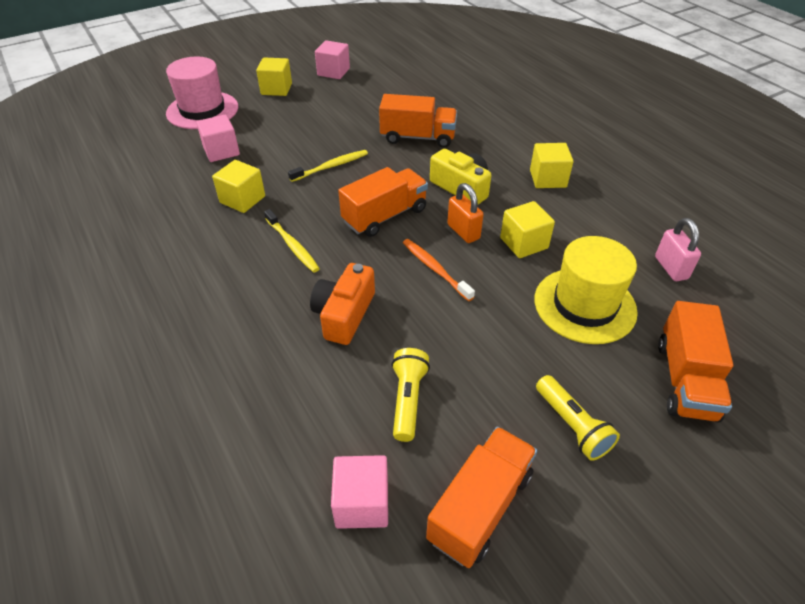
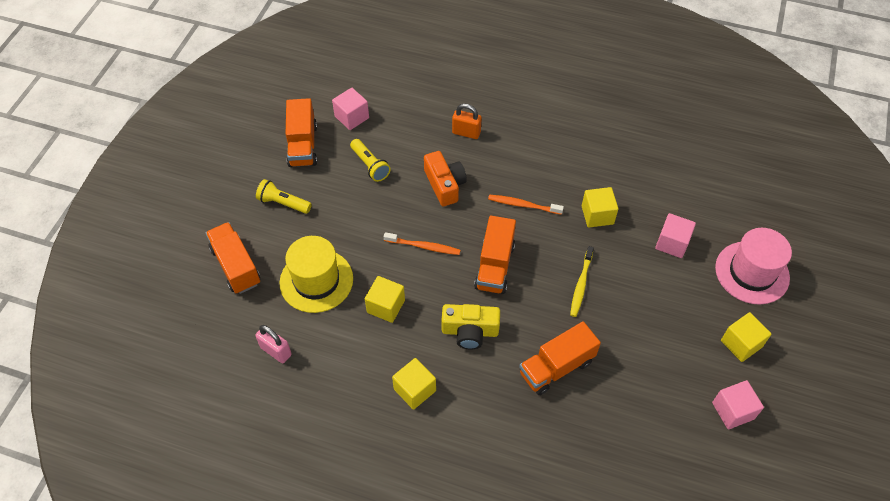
camera: 140 degrees right, 10 degrees up
(292, 245) = (523, 205): yellow toothbrush -> orange toothbrush
(463, 232) = (432, 288): orange padlock -> orange padlock (466, 133)

